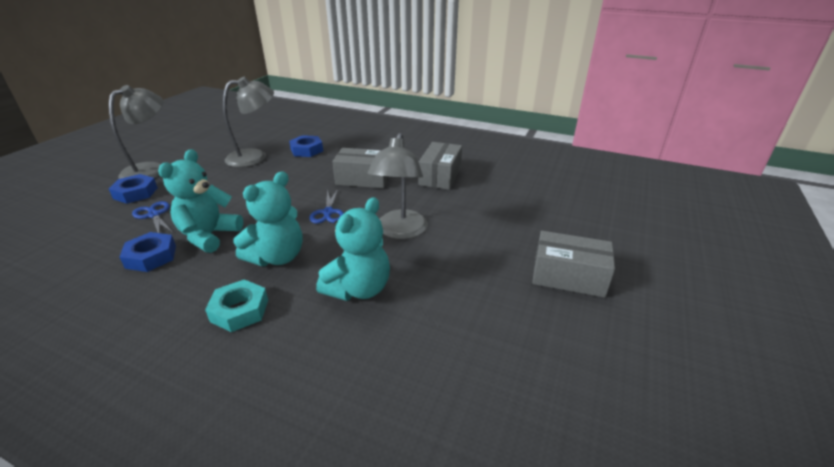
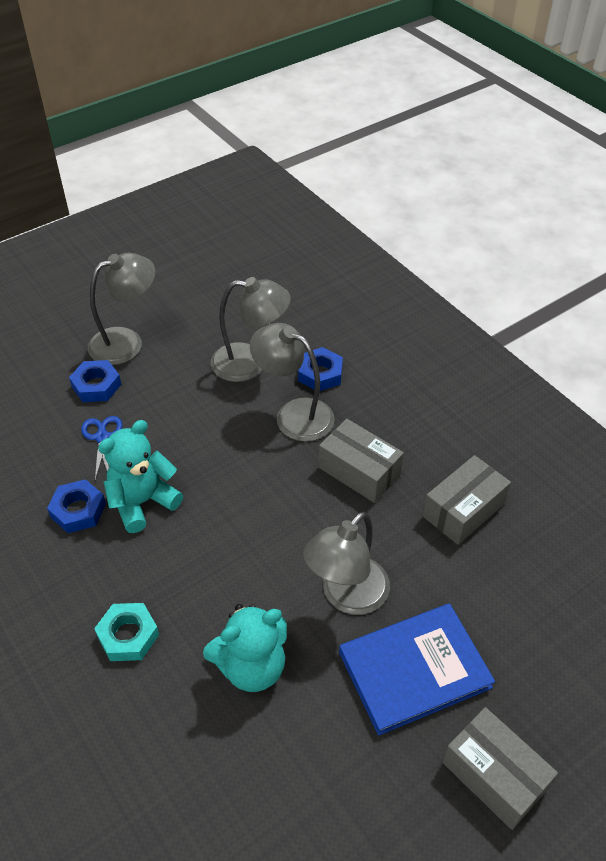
camera: 30 degrees right, 15 degrees up
(277, 257) = (194, 573): turquoise teddy bear -> none
(301, 169) = (294, 414): none -> grey lamp
(328, 212) = (283, 520): blue scissors -> none
(473, 248) = (414, 670): none -> blue book

